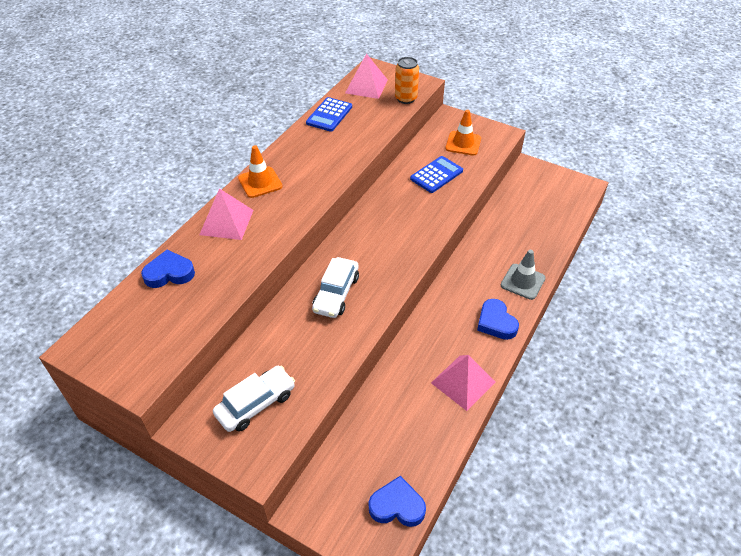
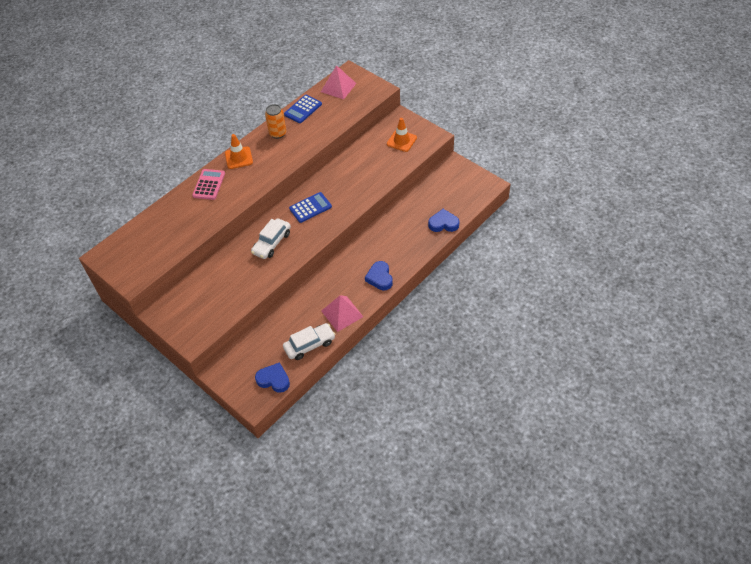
camera: 15 degrees right, 5 degrees up
(169, 273) = (164, 215): blue heart -> blue heart (443, 223)
(226, 222) = (209, 184): pink pyramid -> pink calculator
(256, 404) = (201, 305): white car -> white car (309, 345)
(406, 98) = (363, 101): orange can -> orange can (278, 133)
(436, 175) = (372, 164): blue calculator -> blue calculator (310, 208)
(522, 282) = (410, 252): grey traffic cone -> none

